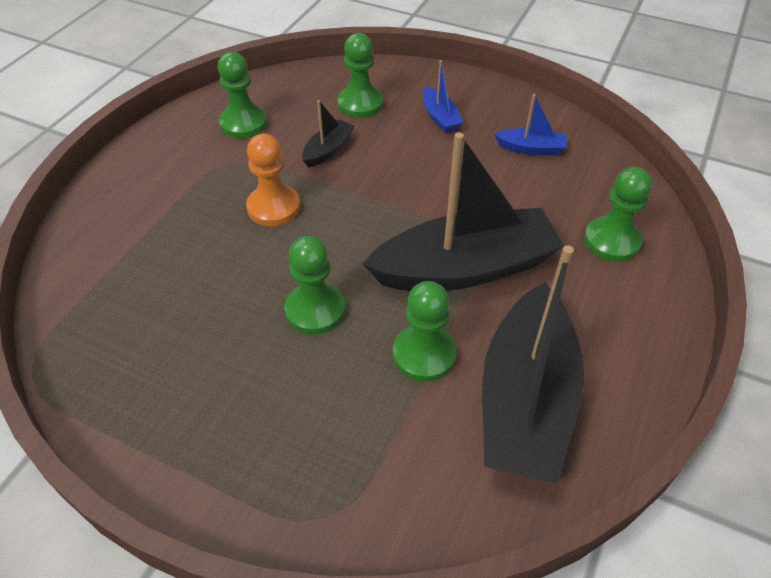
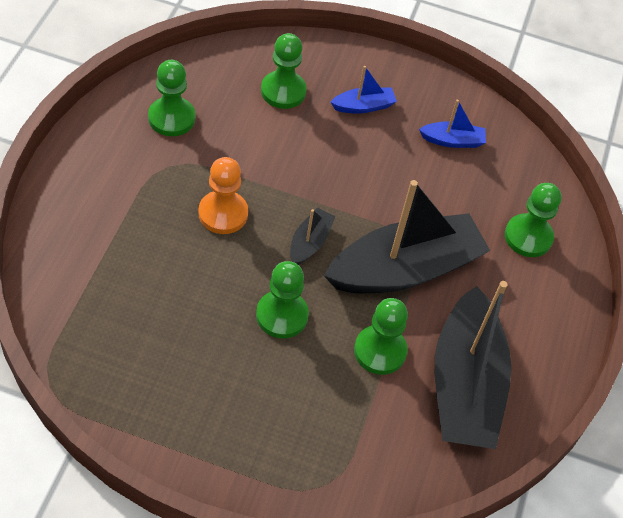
camera: 15 degrees left, 5 degrees up
(328, 150) = (261, 147): black boat -> black boat (309, 242)
(440, 117) = (363, 106): blue boat -> blue boat turned 75 degrees counterclockwise

